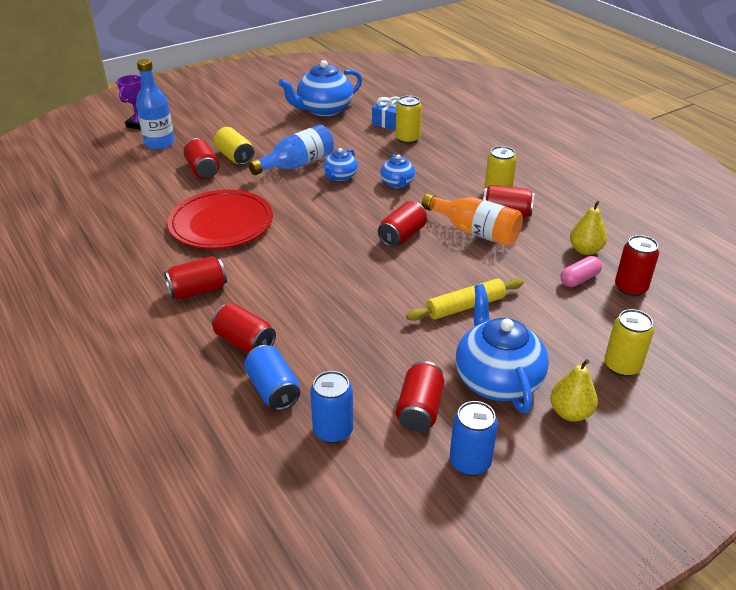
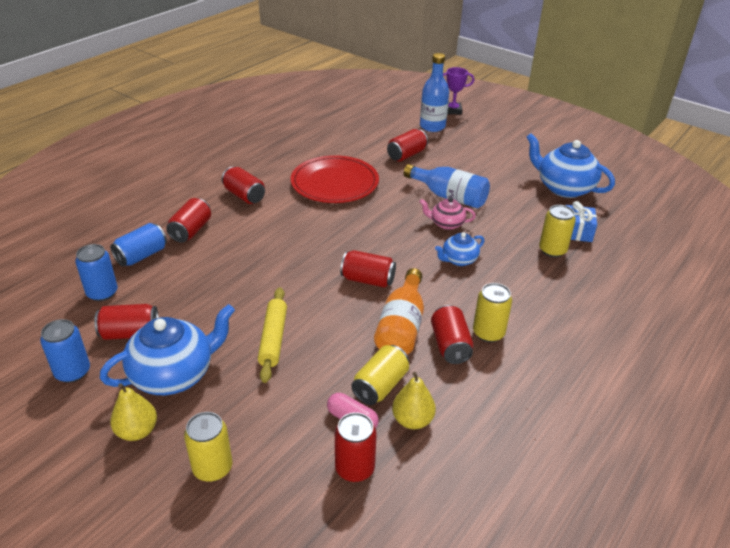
camera: 70 degrees right, 0 degrees up
(235, 157) = (438, 164): yellow can -> yellow can (380, 386)
(340, 176) = (446, 224): blue teapot -> pink teapot
(465, 306) = (273, 339): yellow rolling pin -> yellow rolling pin turned 45 degrees clockwise

